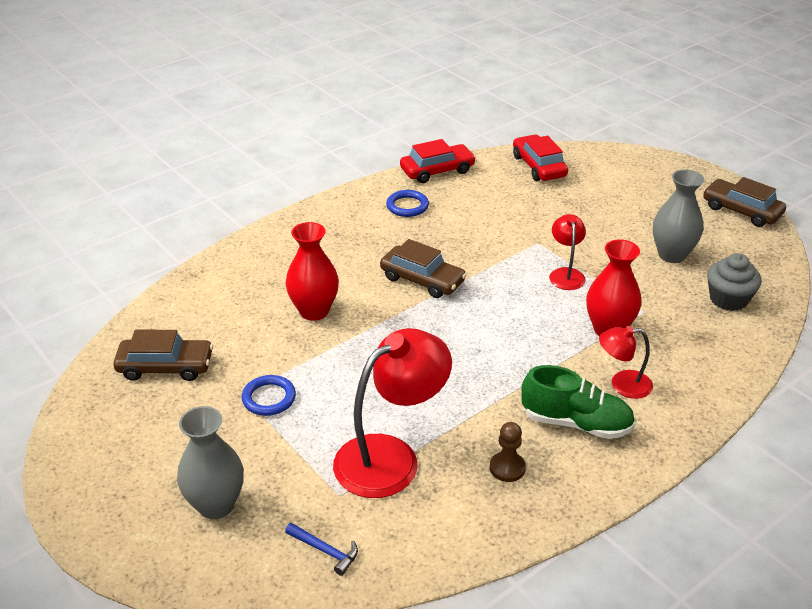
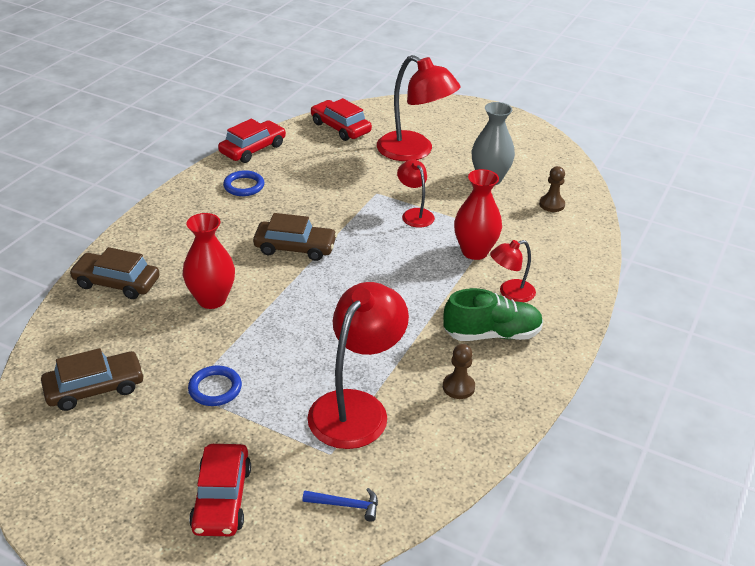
camera: 25 degrees left, 0 degrees up
(216, 505) = (221, 498): grey vase -> red car
(604, 207) = (414, 151): none -> red lamp
(728, 299) = (551, 204): grey cupcake -> brown pawn
(741, 210) = (523, 131): brown car -> brown car (116, 283)

